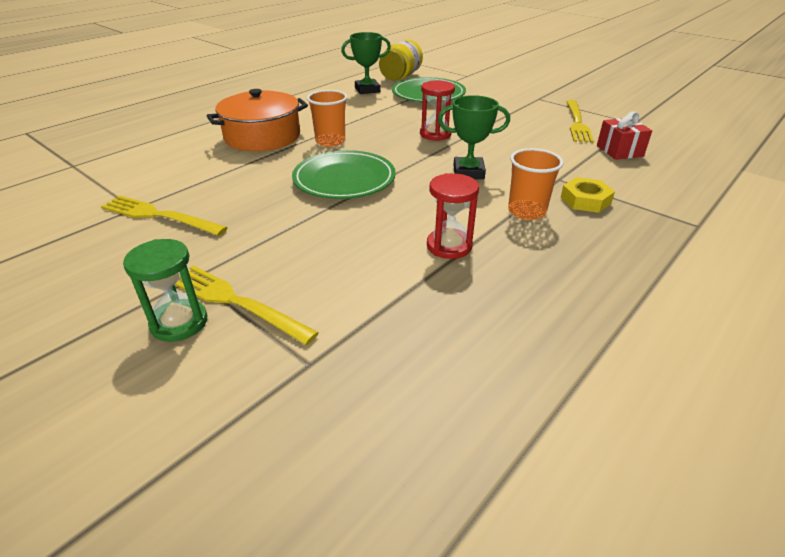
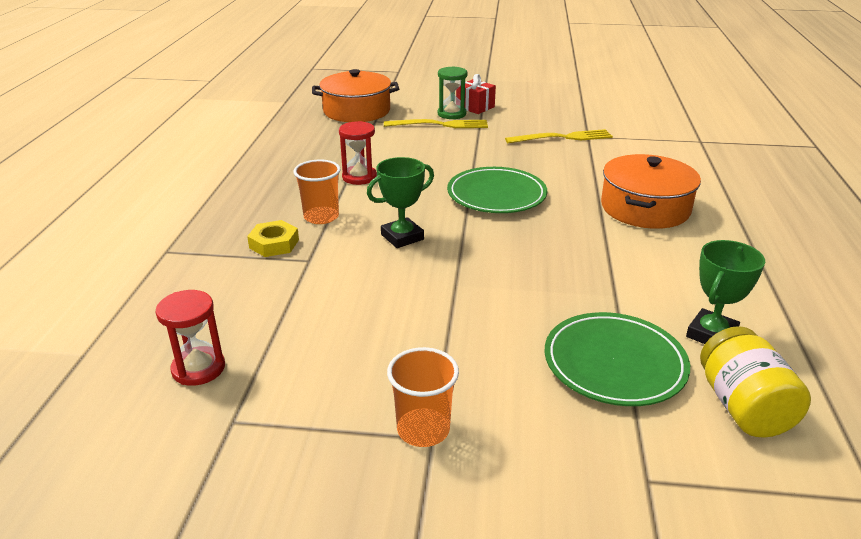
camera: 145 degrees right, 5 degrees down
(302, 421) = (357, 111): none -> orange pot
(330, 141) = (577, 226): orange cup -> orange cup (423, 429)
(435, 134) = (492, 276): red hourglass -> red hourglass (198, 368)
(577, 123) = (329, 379): yellow fork -> none
(619, 151) = (250, 331): red gift -> red gift (475, 107)

